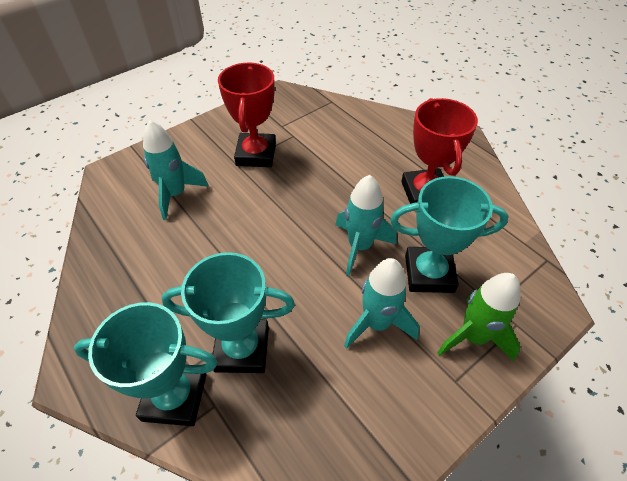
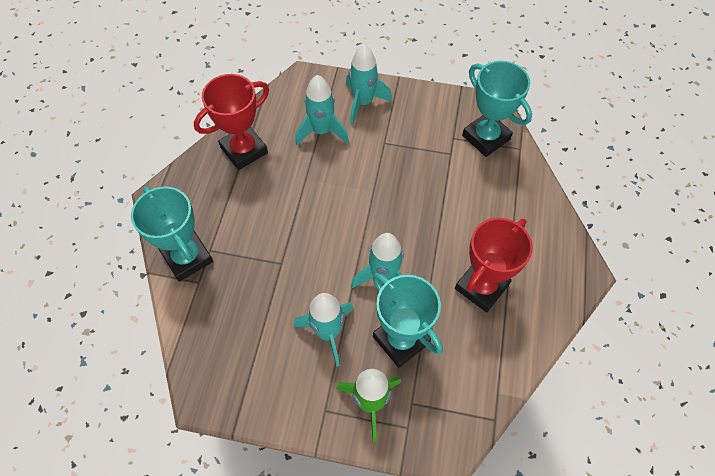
camera: 50 degrees right, 10 degrees up
(185, 152) = (363, 102): none -> turquoise rocket
(242, 349) = (244, 267): turquoise trophy -> turquoise trophy (486, 137)
(256, 154) = (405, 146): red trophy -> red trophy (244, 150)

